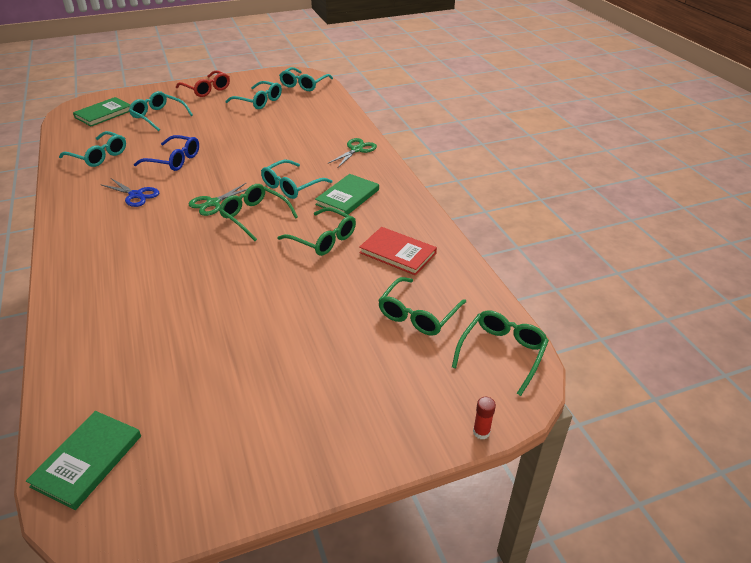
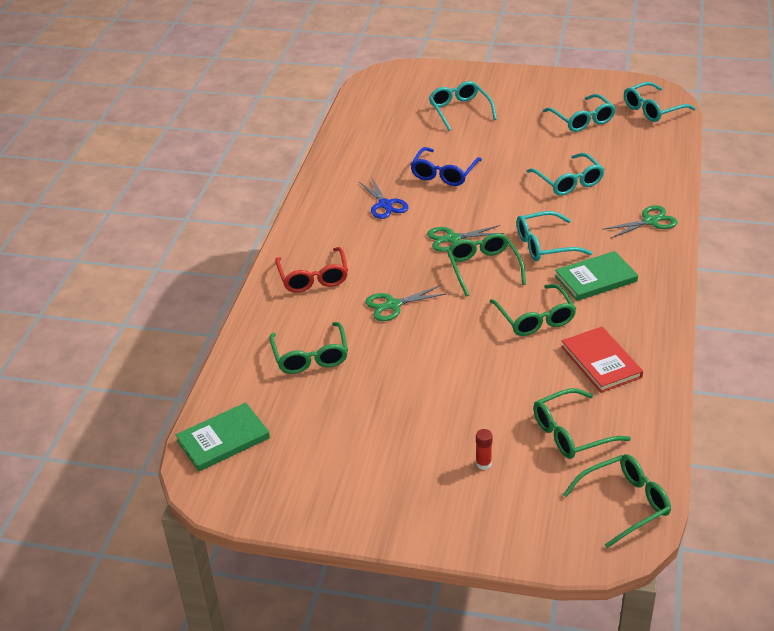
camera: 35 degrees right, 0 degrees up
(98, 156) = (374, 145): turquoise glasses -> turquoise glasses (568, 182)
(104, 114) = (406, 91): green book -> none
(139, 340) = (310, 356): none -> green glasses
(174, 160) = (444, 173): blue glasses -> blue glasses turned 60 degrees clockwise
(194, 269) = (393, 305): none -> green scissors
(206, 89) = (533, 86): red glasses -> red glasses (313, 277)
(481, 432) = (544, 561): red glue stick -> red glue stick (483, 464)

